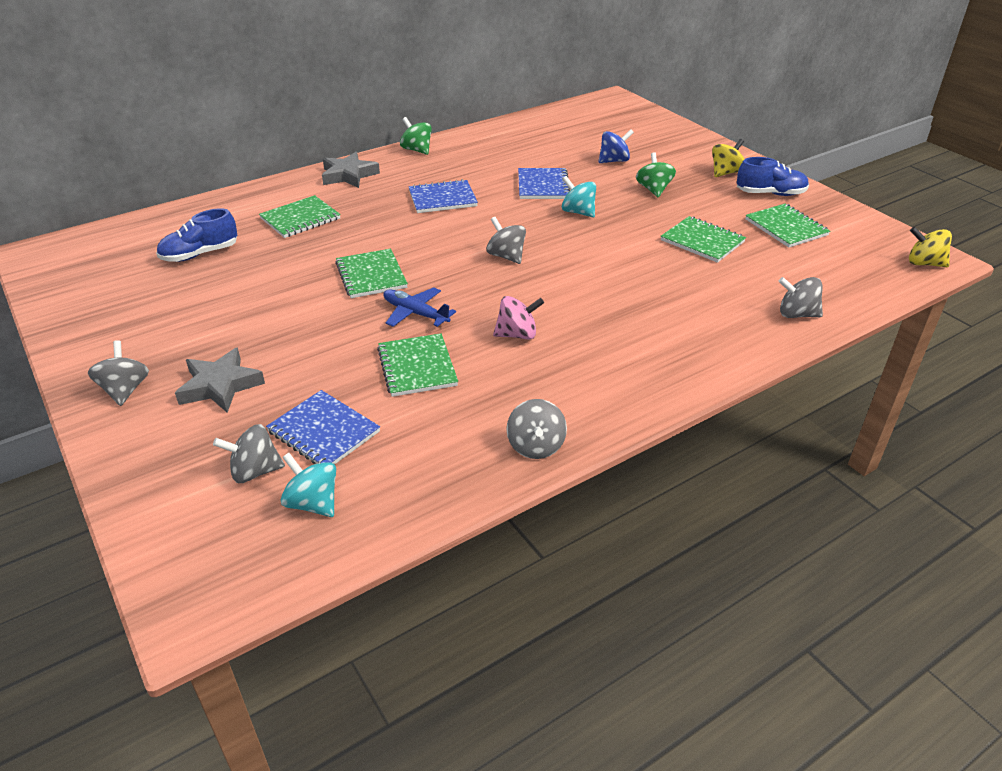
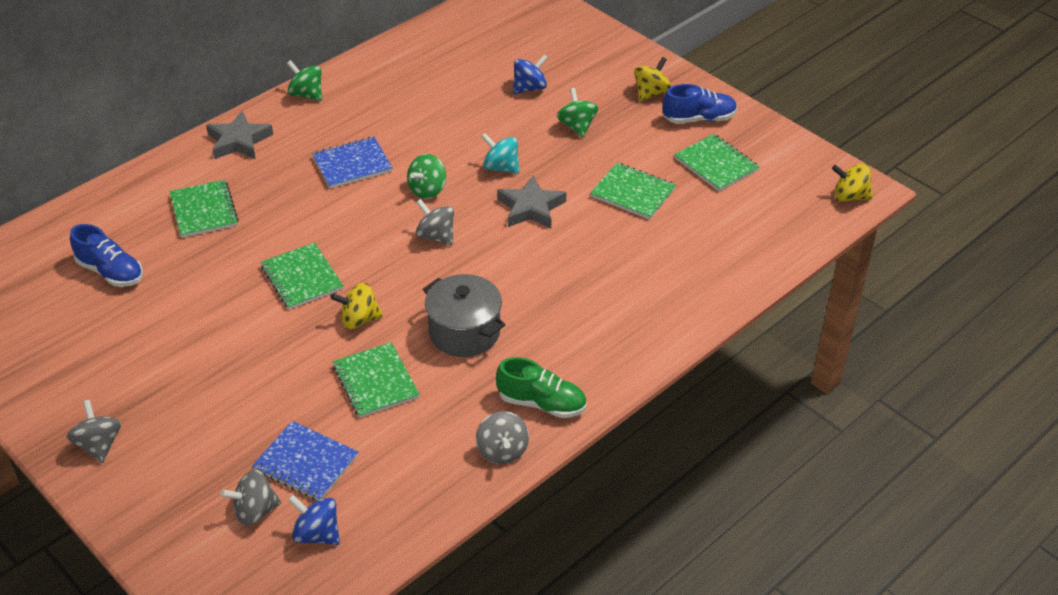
camera: 10 degrees left, 5 degrees up
(200, 254) = (110, 272): blue shoe -> blue shoe turned 105 degrees counterclockwise
(220, 385) = (191, 427): grey star -> grey star (531, 208)
(300, 219) = (204, 210): green notebook -> green notebook turned 60 degrees counterclockwise
(313, 503) = (317, 534): turquoise spinning top -> blue spinning top
(415, 313) = (359, 320): blue plane -> yellow spinning top
(506, 222) = (427, 190): none -> green spinning top
(517, 334) = (464, 332): pink spinning top -> grey pot
(542, 185) = (457, 133): blue notebook -> none
(586, 406) = (542, 403): none -> green shoe
(796, 314) = (728, 274): grey spinning top -> none

